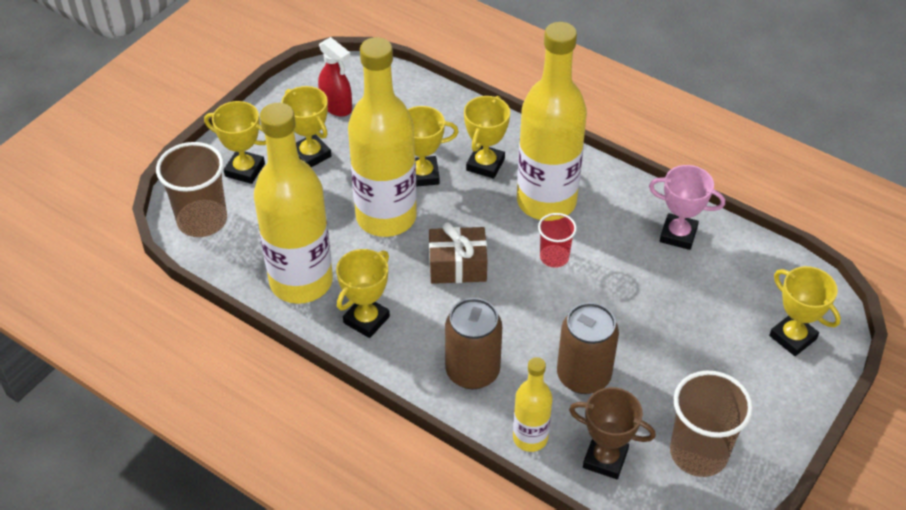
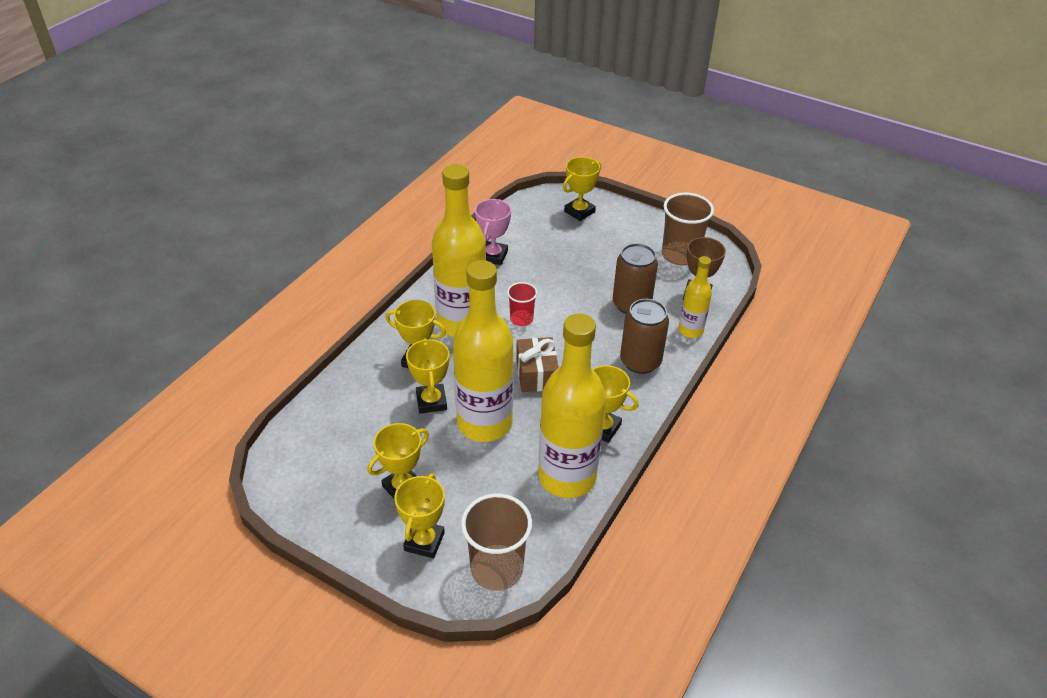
camera: 95 degrees left, 5 degrees down
(337, 107) = (334, 473): red spray bottle -> none

